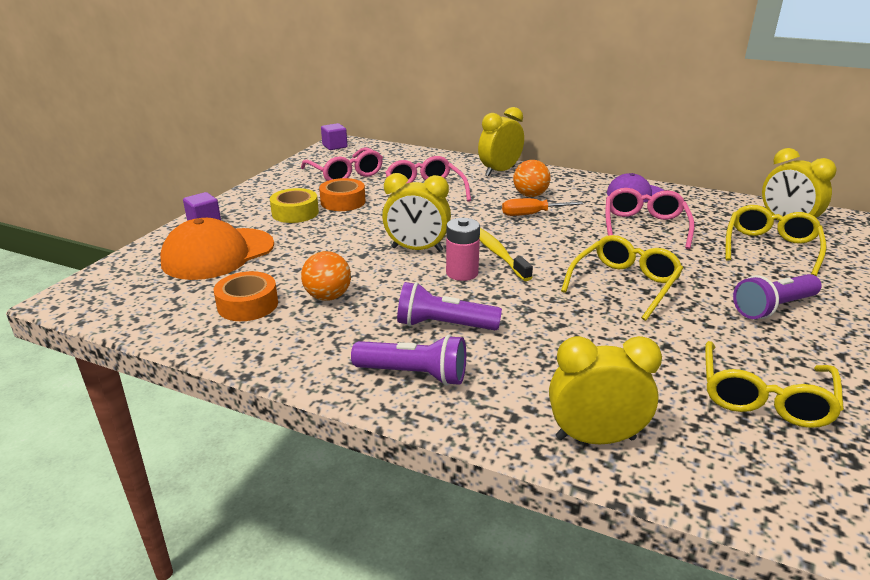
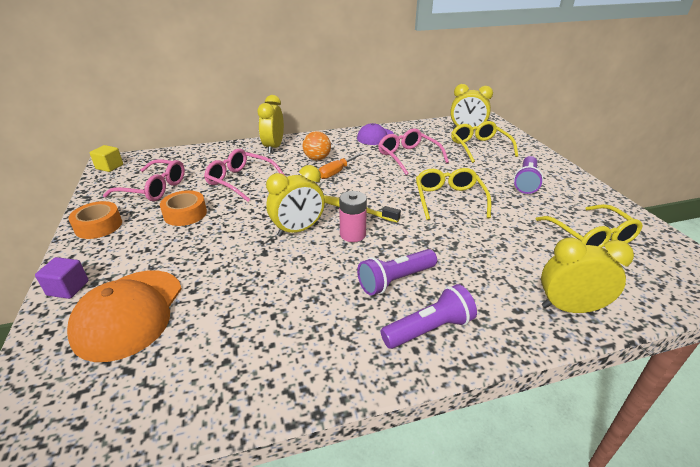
camera: 40 degrees left, 5 degrees up
(248, 305) = (228, 347): orange tape -> orange tape (98, 226)
(295, 213) = (154, 240): yellow tape -> none
(328, 297) = (286, 302): orange ball -> none
(334, 146) = (109, 167): purple cube -> yellow cube
(595, 438) = (569, 308): yellow clock -> yellow clock turned 45 degrees clockwise

